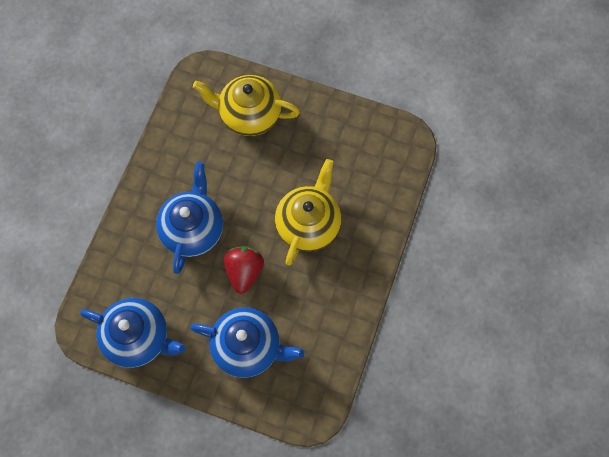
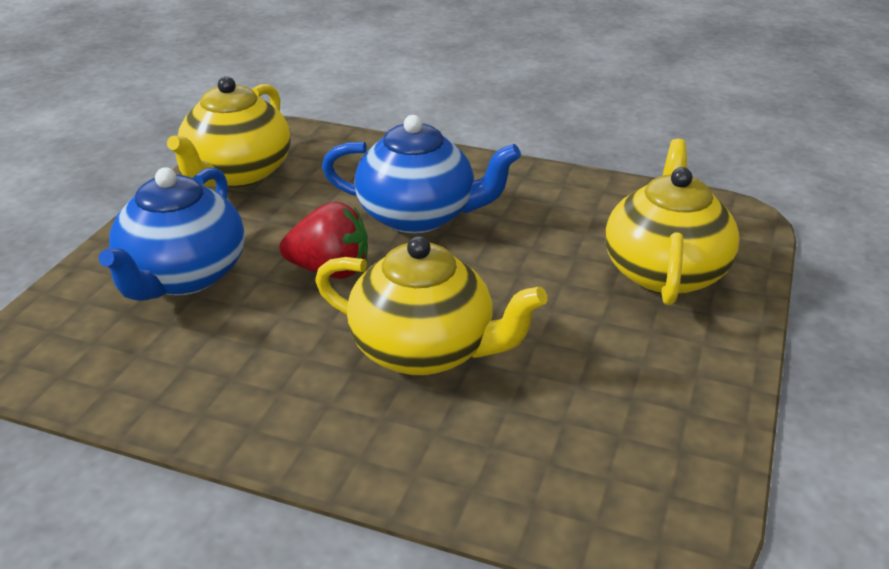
camera: 90 degrees right, 35 degrees down
(139, 337) = (237, 174): blue teapot -> yellow teapot

